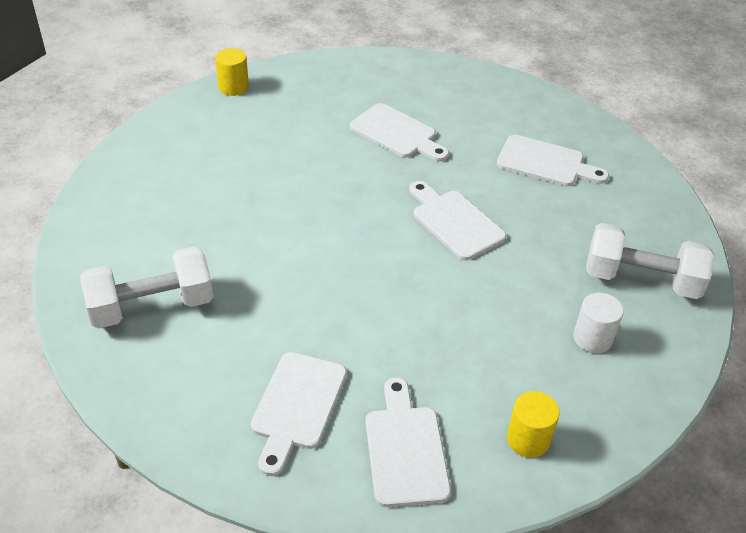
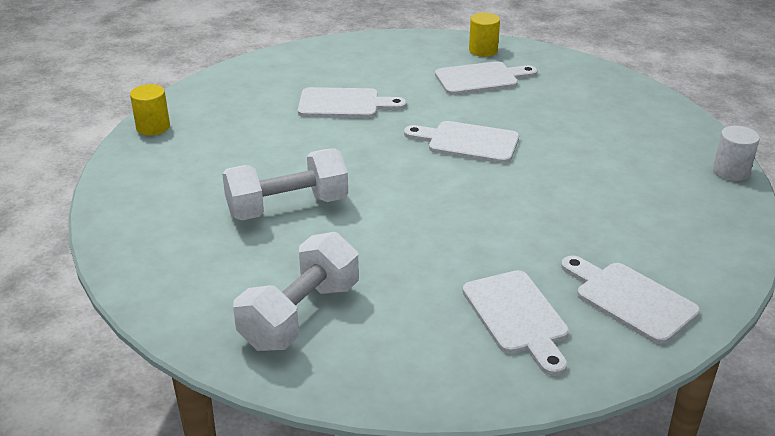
camera: 35 degrees left, 10 degrees down
(528, 439) = (696, 248): yellow cylinder -> yellow cylinder (483, 50)
(592, 338) = (654, 168): white cylinder -> white cylinder (731, 171)
(641, 280) = (636, 121): white dumbbell -> white dumbbell (287, 207)

